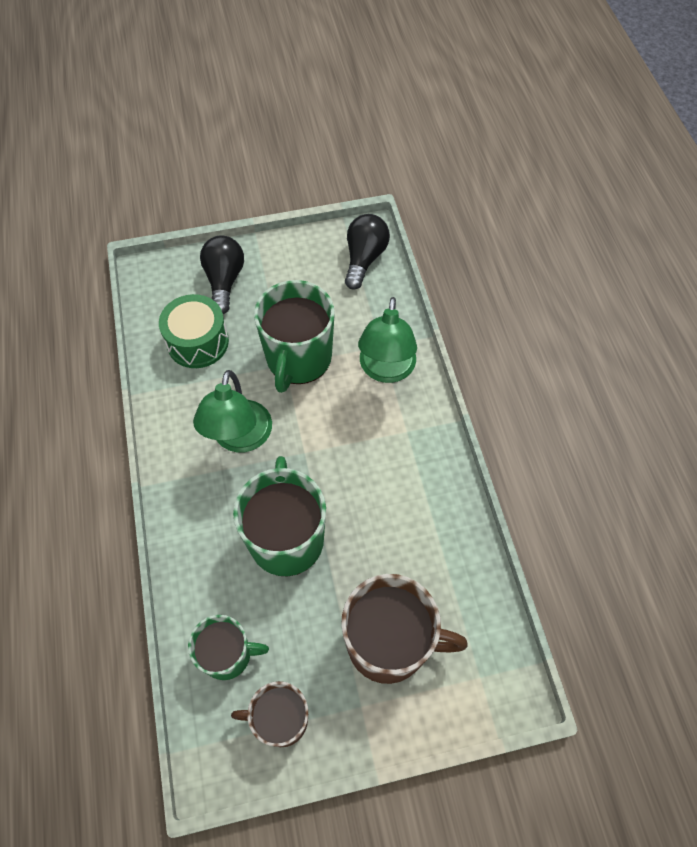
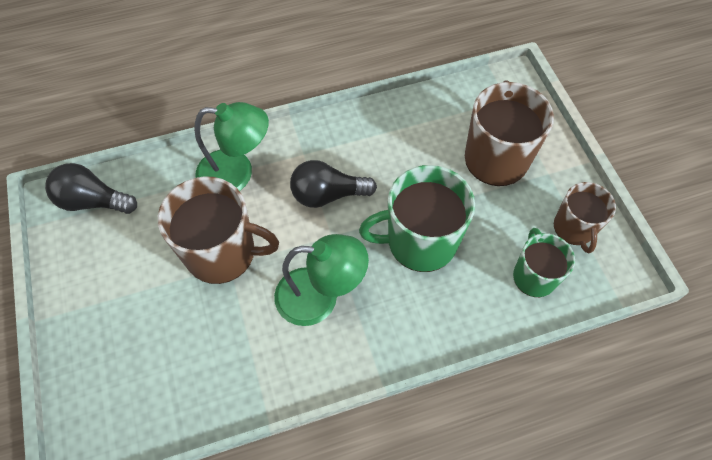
camera: 95 degrees left, 0 degrees up
(198, 342) = (197, 361): green drum -> none
(224, 281) = (109, 345): black light bulb -> black light bulb (327, 195)
(298, 359) = (222, 252): green mug -> brown mug

